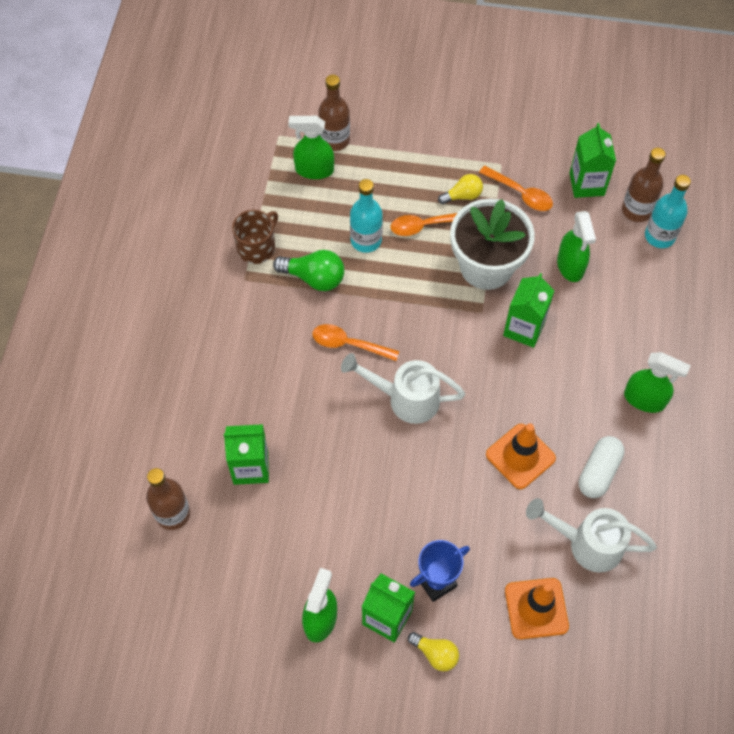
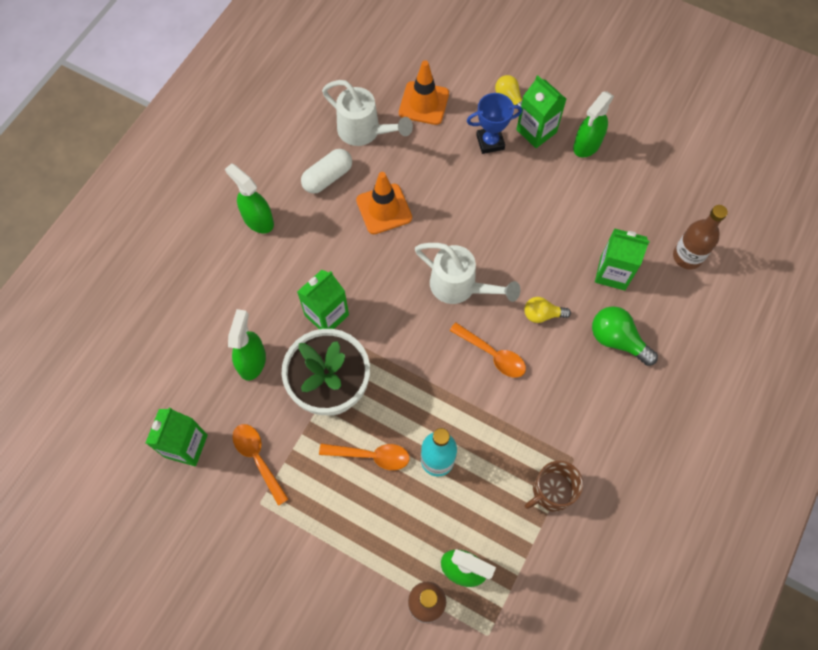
camera: 160 degrees left, 5 degrees up
(314, 278) = (503, 435): green light bulb -> green light bulb (617, 340)
(462, 196) = (318, 478): yellow light bulb -> yellow light bulb (542, 314)
(637, 210) = (155, 398): brown bottle -> none
(659, 236) = (151, 362): turquoise bottle -> none

